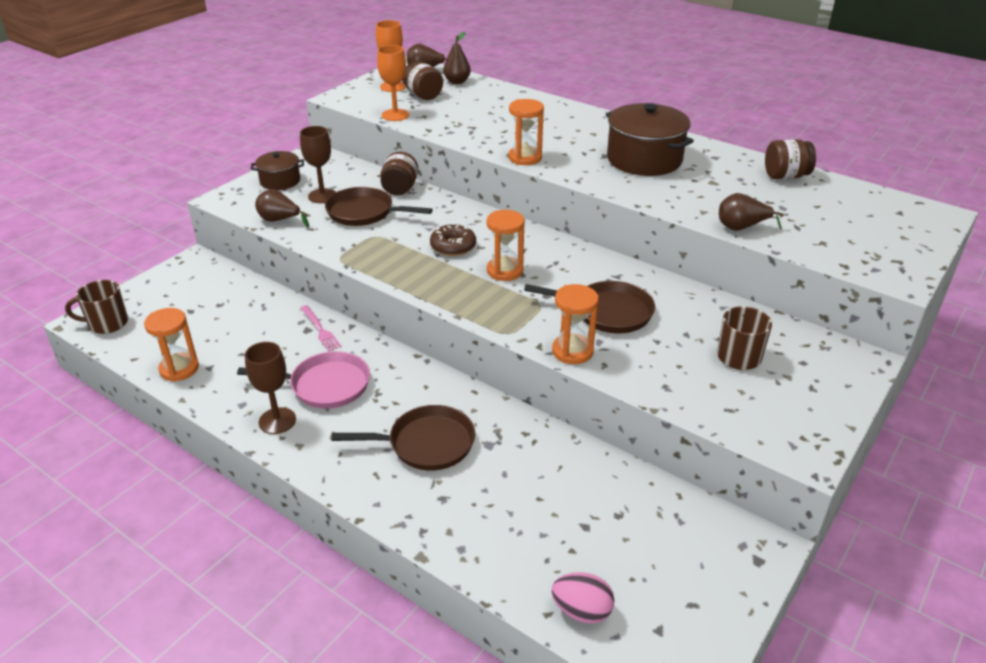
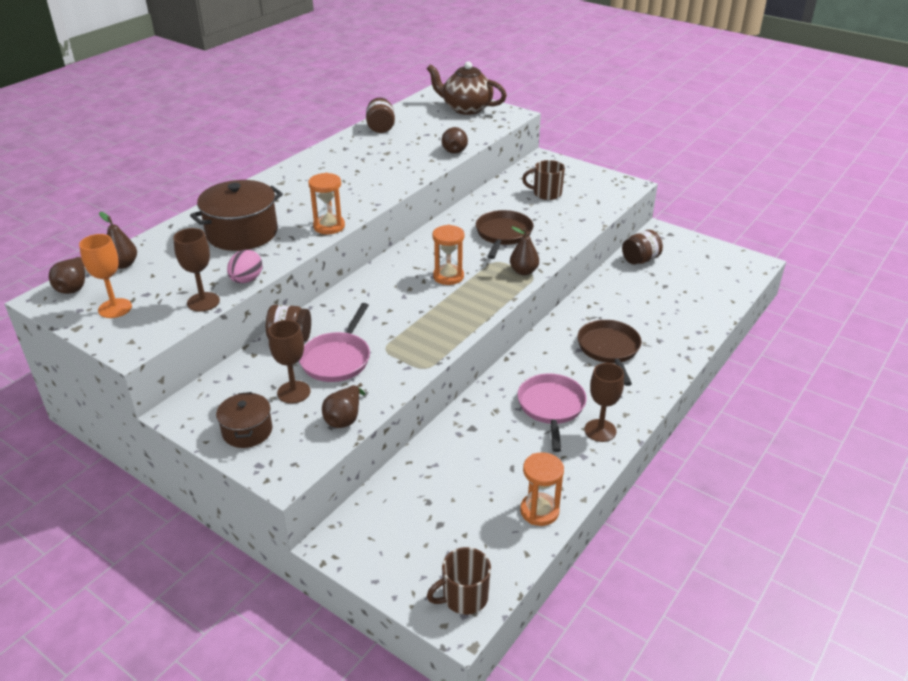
camera: 90 degrees left, 0 degrees up
(107, 323) = (464, 597): brown mug -> brown mug turned 75 degrees clockwise
(320, 330) = (472, 419): pink fork -> none
(364, 213) = (337, 359): brown pan -> pink pan
(395, 115) = (203, 302): orange goblet -> brown goblet
(423, 95) = (153, 286): brown jar -> brown jar (640, 260)
(453, 246) = (407, 303): brown donut -> none
(518, 326) = (523, 271): none -> brown pear
(572, 351) = (551, 250): orange hourglass -> none
(581, 611) = (726, 290): pink egg -> pink egg (246, 280)
(644, 159) = (344, 175): brown pot -> brown pot (242, 233)
(892, 237) = (466, 108): none -> brown teapot

